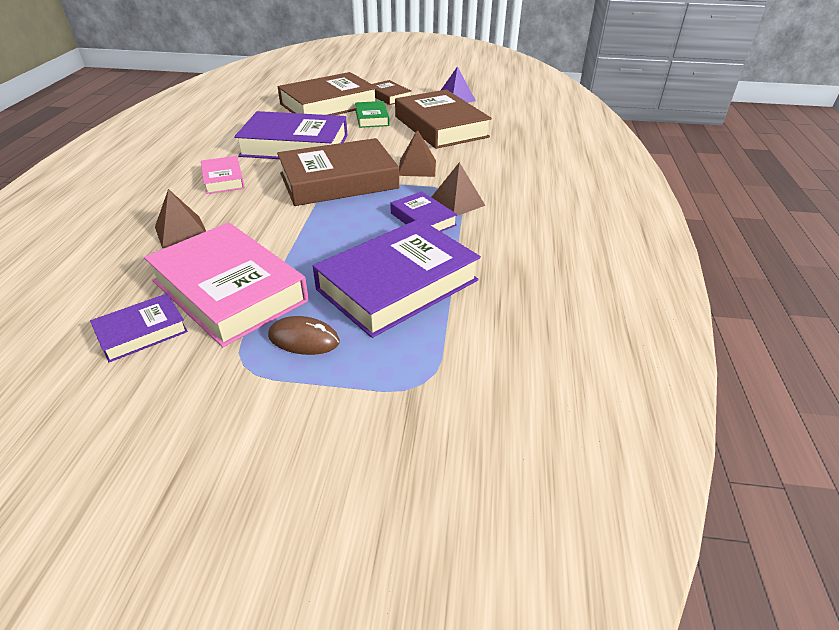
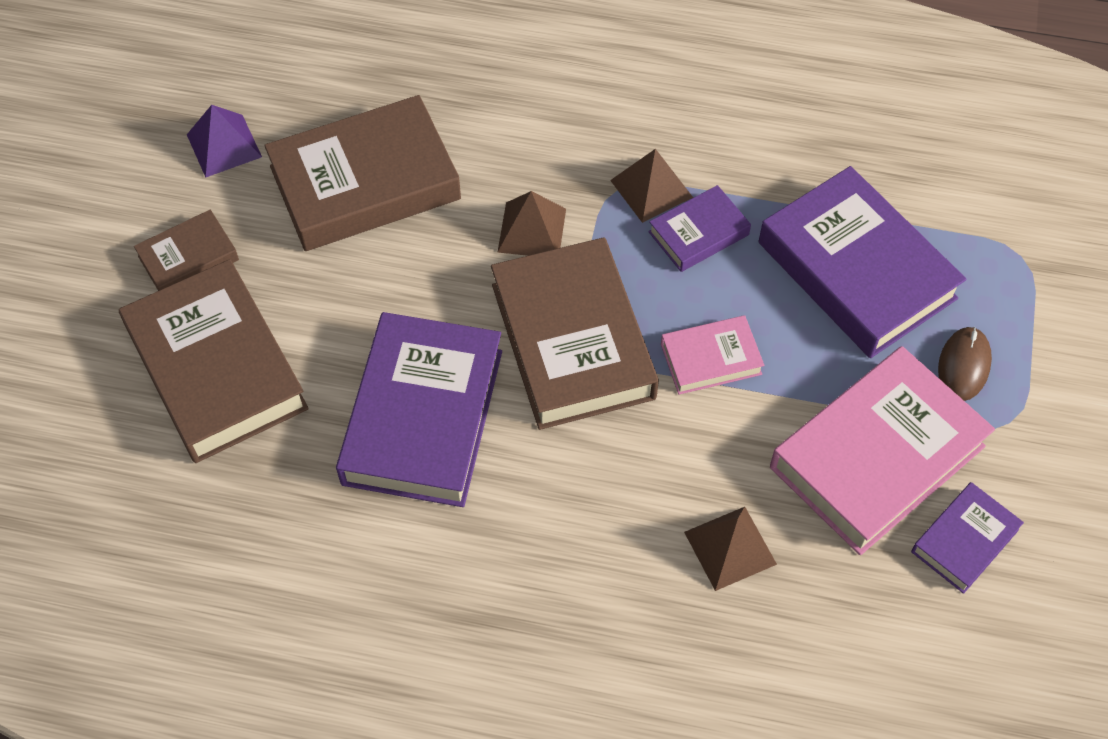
camera: 85 degrees left, 20 degrees up
(142, 332) = (964, 541): purple book -> purple book turned 75 degrees clockwise
(223, 179) = (555, 518): pink book -> pink book (711, 359)
(372, 118) = (307, 291): green book -> none

